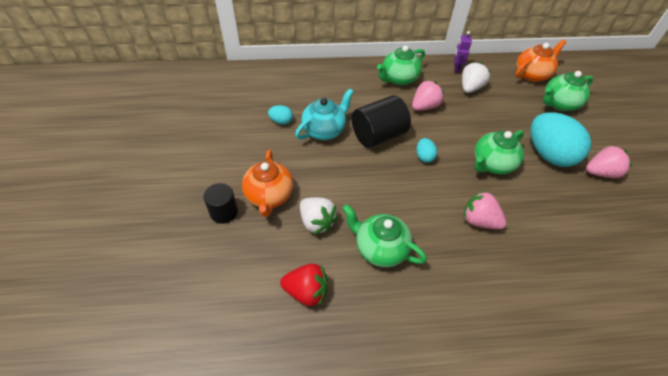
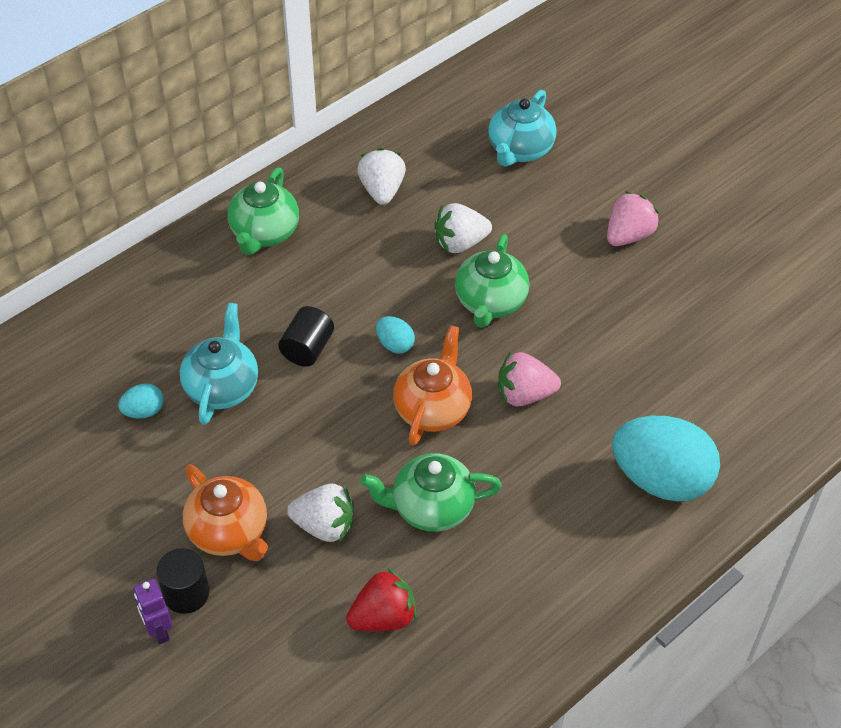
camera: 35 degrees left, 0 degrees up
(378, 135) = (307, 349): black cylinder -> black cylinder, size x0.60
(424, 106) = (338, 261): pink strawberry -> none
(456, 69) = (338, 165): purple robot -> purple robot (159, 631)
(495, 129) = (460, 243): none -> white strawberry
(532, 75) = (454, 117): orange teapot -> orange teapot (433, 409)
(548, 154) = (552, 245): turquoise egg -> turquoise egg (660, 479)
(559, 103) = (520, 150): green teapot -> turquoise teapot

